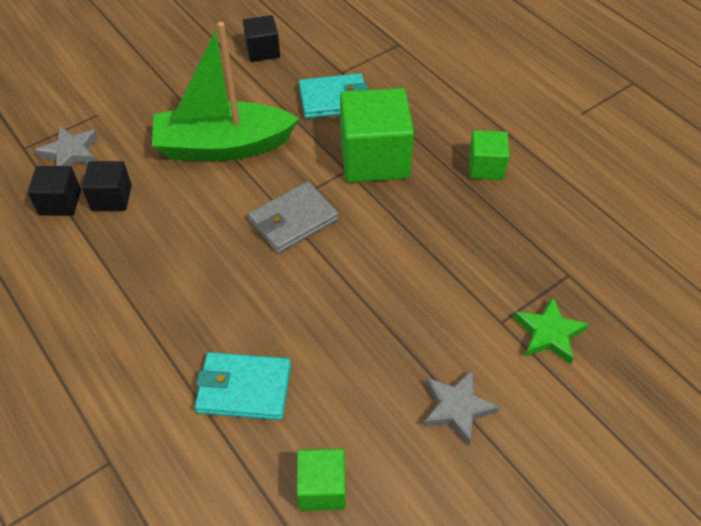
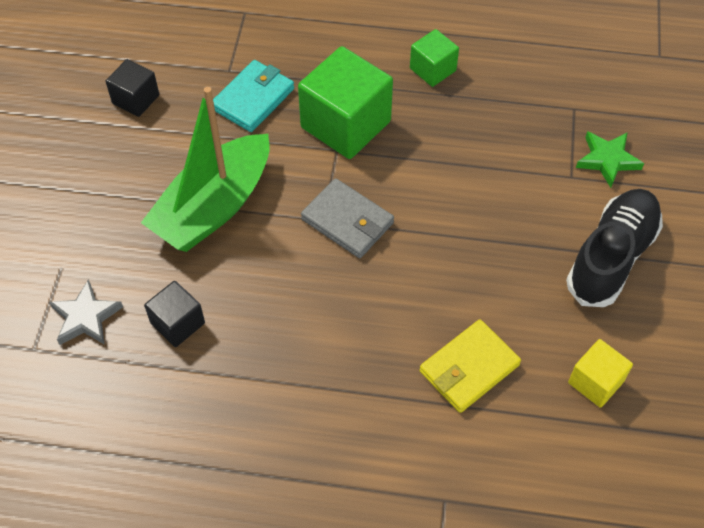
camera: 45 degrees left, 5 degrees up
(60, 202) = (138, 364): black cube -> none
(244, 388) = (469, 368): turquoise wallet -> yellow wallet
(293, 220) = (347, 221): grey wallet -> grey wallet turned 60 degrees counterclockwise
(322, 488) = (595, 382): green cube -> yellow cube
(457, 408) = (611, 257): grey star -> black shoe

